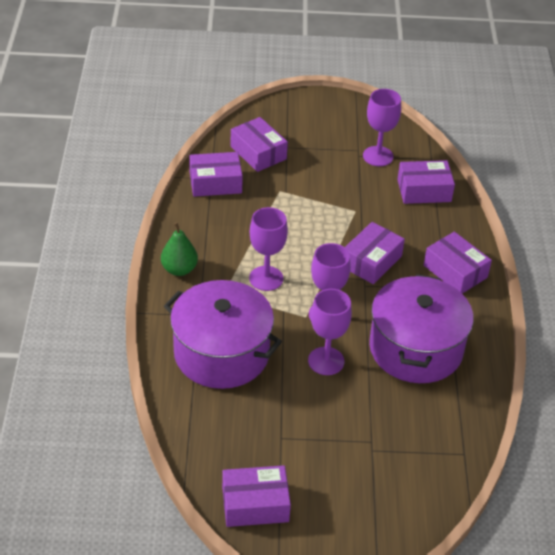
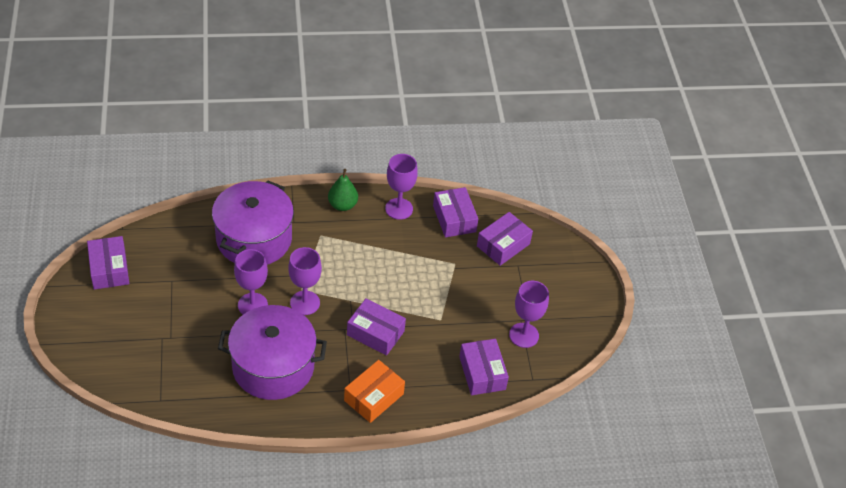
camera: 80 degrees right, 5 degrees up
(266, 278) = (341, 261): purple goblet -> purple goblet (399, 209)
(455, 271) = (374, 397): purple box -> orange box

